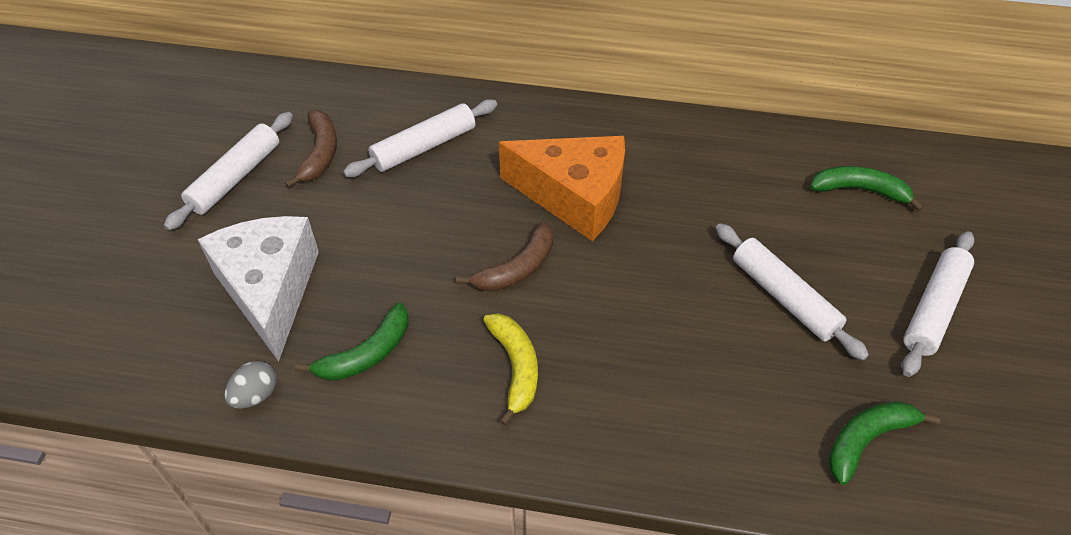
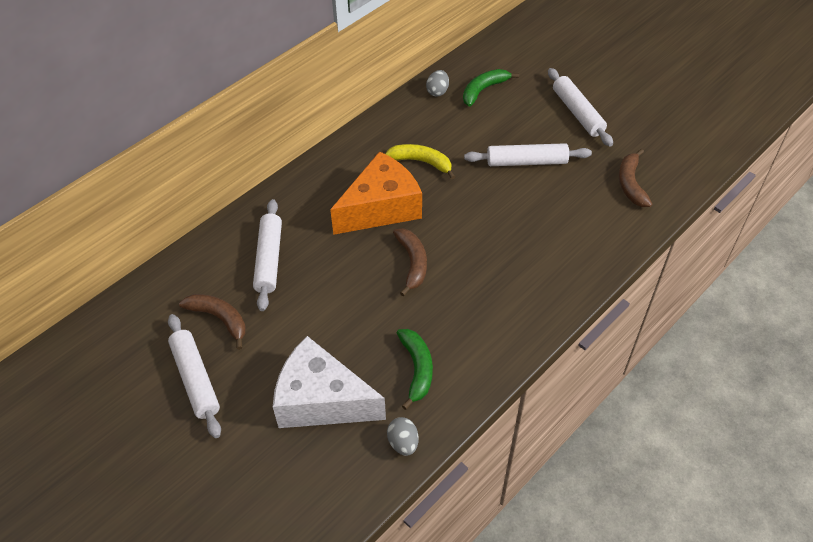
camera: 55 degrees left, 0 degrees up
(515, 367) = (483, 300): yellow banana -> yellow banana (421, 162)
(807, 149) = (437, 91): none -> grey egg
(867, 440) = (631, 184): green banana -> brown banana

